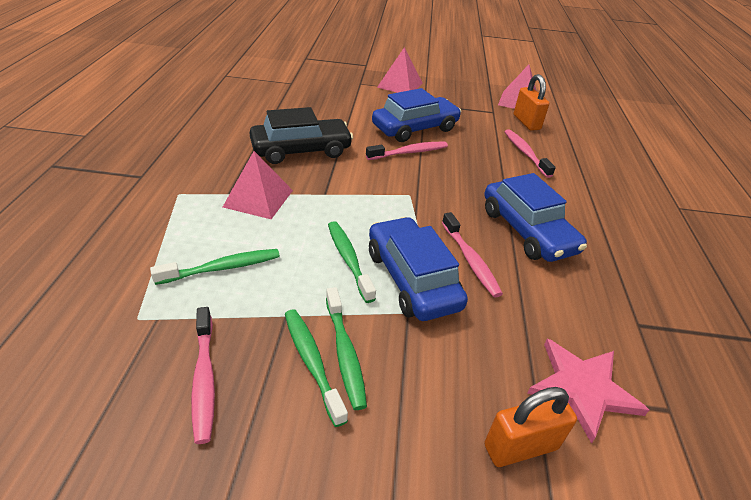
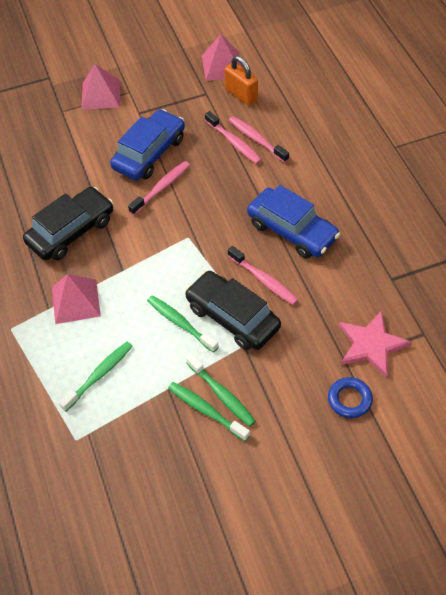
camera: 20 degrees left, 15 degrees up
(204, 379) = (151, 454): pink toothbrush -> pink toothbrush (234, 142)
(412, 279) = (232, 317): blue car -> black car
(520, 447) = (349, 399): orange padlock -> blue ring

